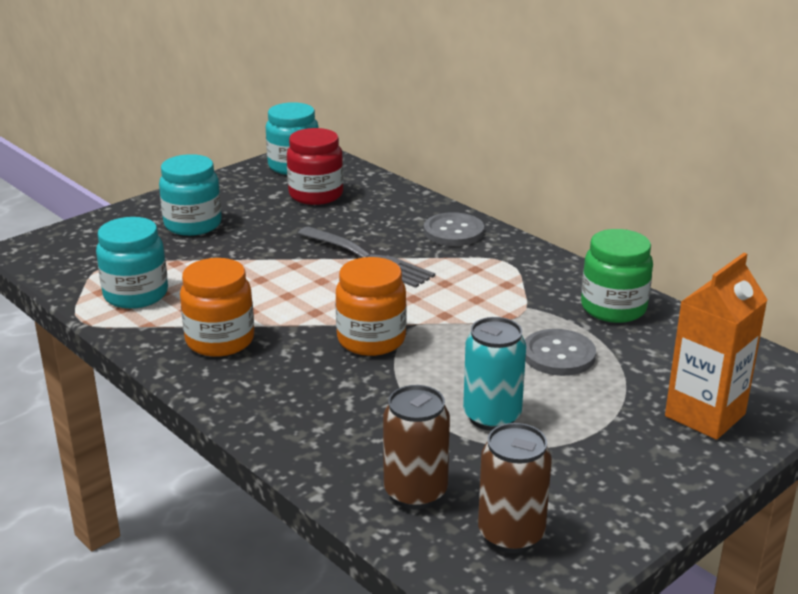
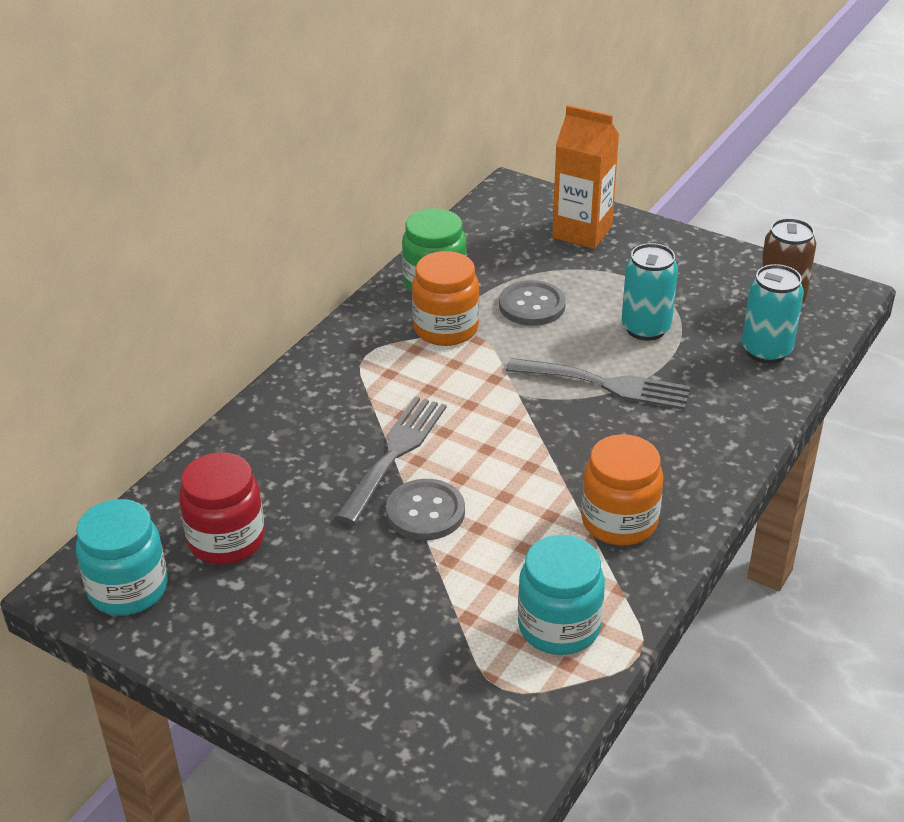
camera: 105 degrees left, 10 degrees up
(193, 224) = (353, 638): turquoise jar -> none
(371, 340) = (563, 417): orange jar -> orange jar (446, 329)
(406, 372) = (606, 384): none -> grey fork
(415, 492) = (766, 351): brown can -> turquoise can
(453, 232) = (304, 402): grey button -> grey button (425, 512)

